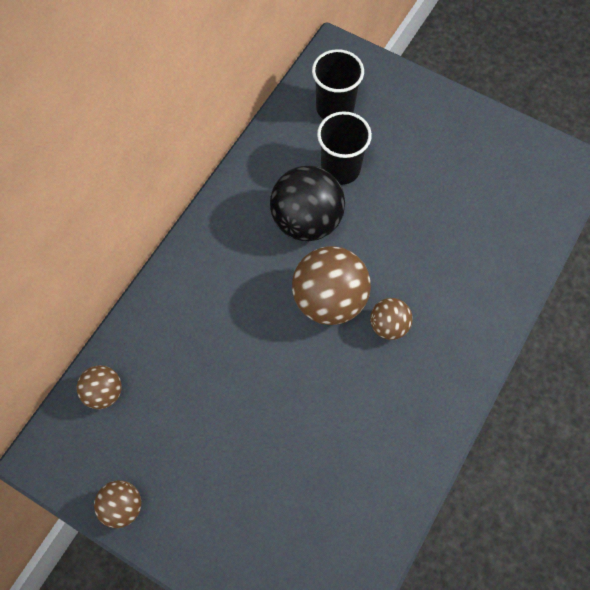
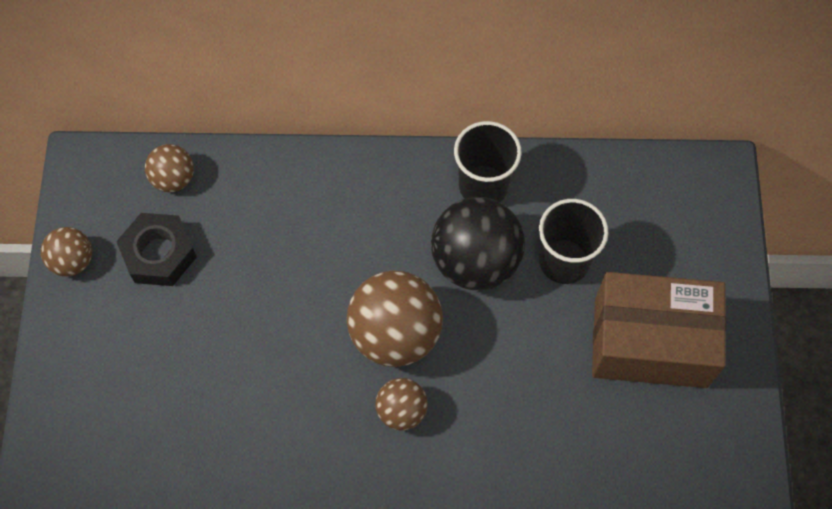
camera: 60 degrees right, 0 degrees up
(161, 435) = (159, 254): none -> black nut
(335, 108) = (639, 214): black cup -> black cup (483, 186)
(427, 151) = (650, 342): none -> brown box

